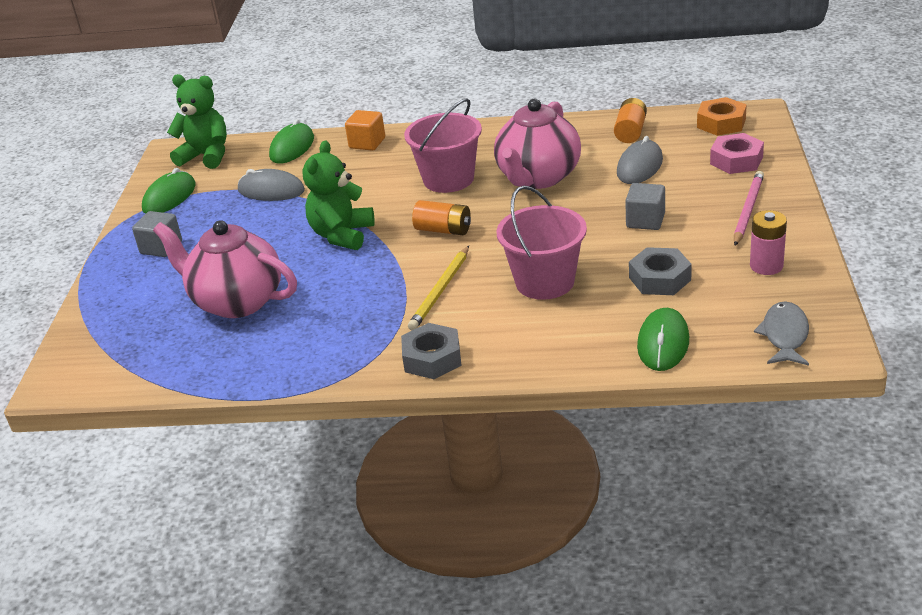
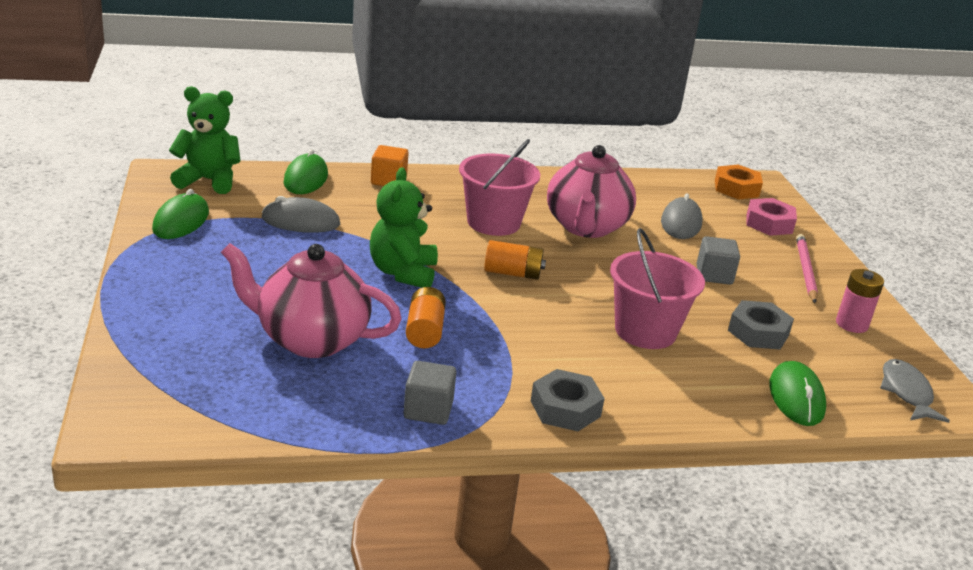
camera: 20 degrees left, 5 degrees down
(161, 247) = (193, 275): grey cube -> grey cube (428, 410)
(440, 290) = (540, 336): yellow pencil -> none
(630, 132) = (655, 190): orange battery -> orange battery (424, 331)

